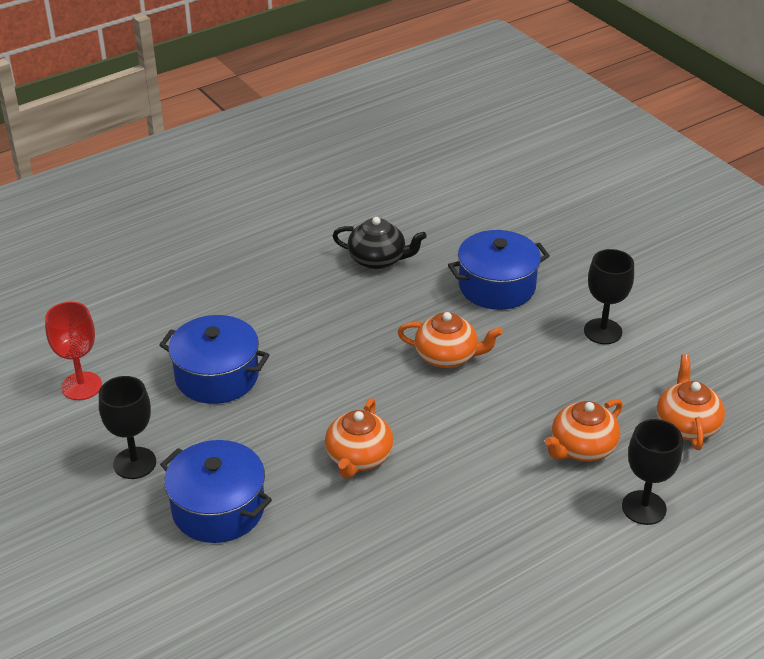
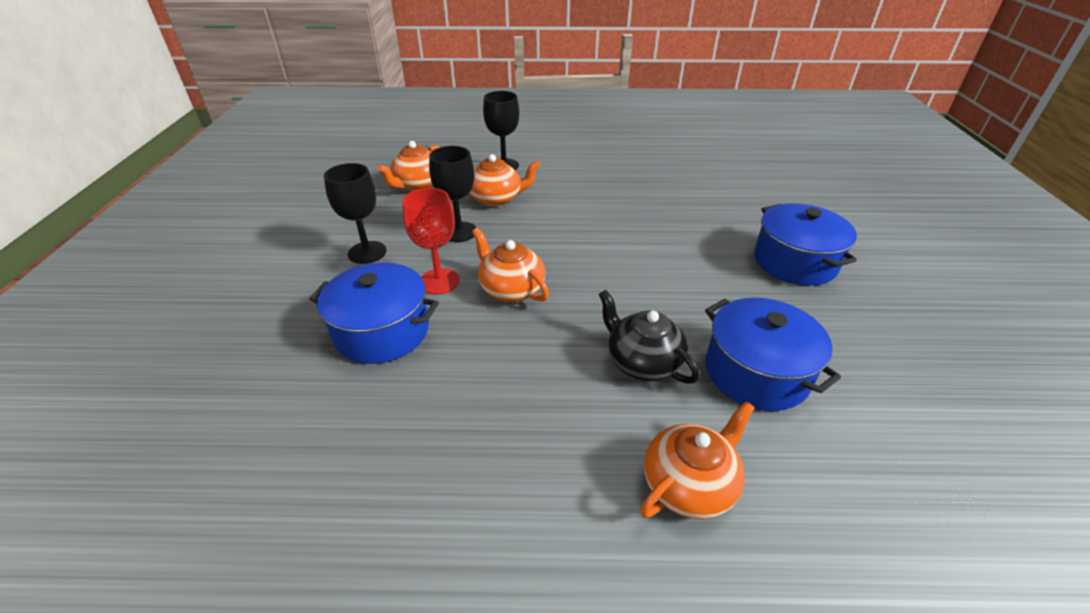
camera: 145 degrees left, 0 degrees up
(81, 386) = (943, 438): red goblet -> red goblet (439, 281)
(134, 463) = (871, 323): black goblet -> black goblet (459, 232)
(358, 458) = (658, 251): orange teapot -> orange teapot (689, 484)
(378, 259) = (454, 437): black teapot -> black teapot (642, 362)

